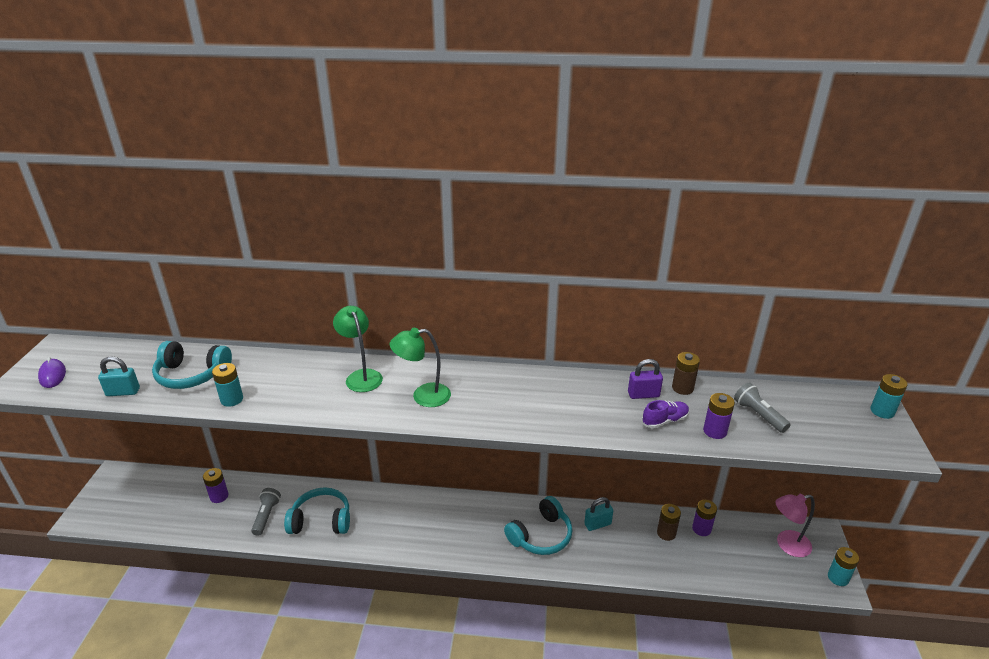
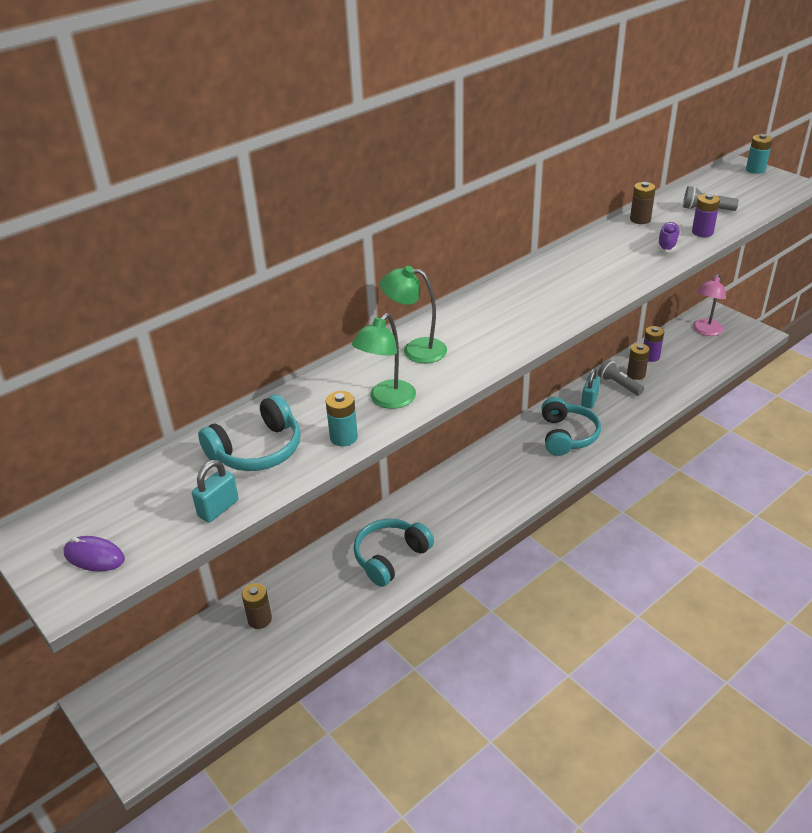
camera: 45 degrees left, 5 degrees up
(219, 496) = (259, 619): purple battery -> brown battery
(266, 516) = (336, 594): grey flashlight -> grey flashlight (618, 384)
(423, 396) = (493, 330): green lamp -> green lamp (387, 400)
(643, 394) = (627, 237): purple padlock -> none
(838, 577) = (752, 330): turquoise battery -> none

